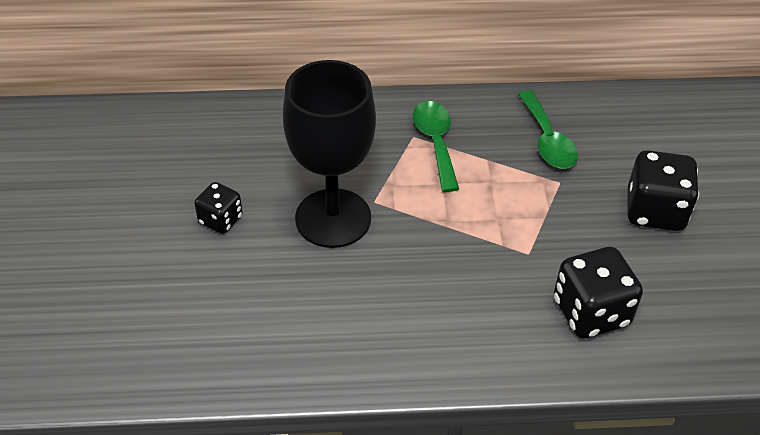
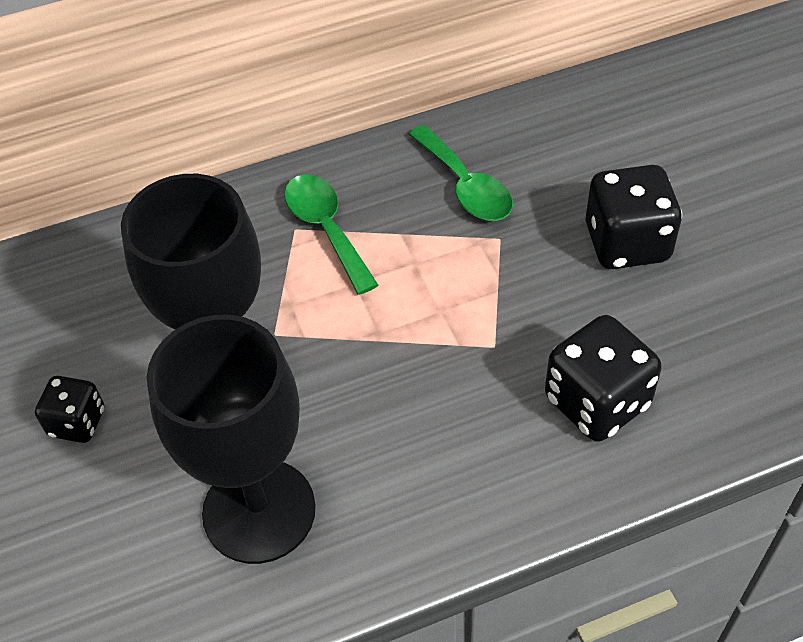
camera: 15 degrees left, 5 degrees up
(322, 312) = (259, 511): none -> black goblet

